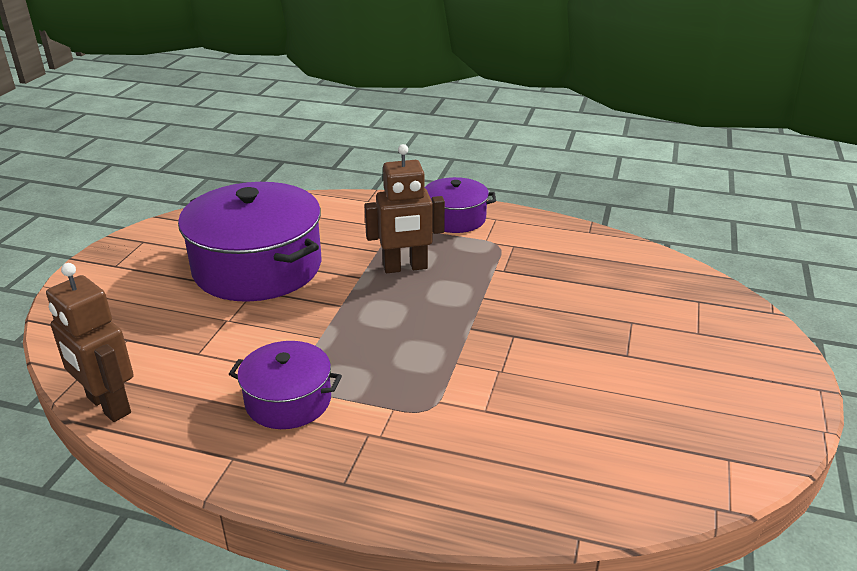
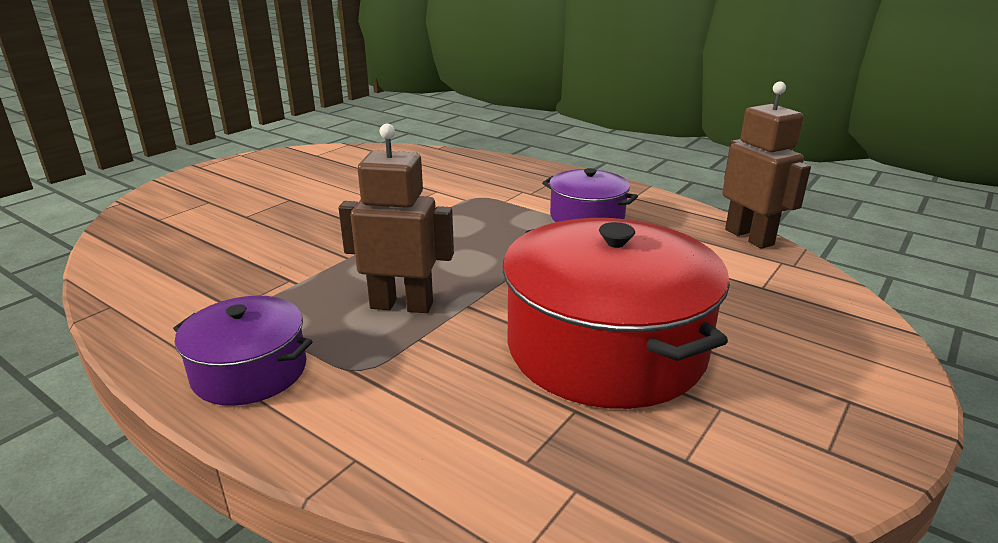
camera: 160 degrees left, 5 degrees down
(257, 267) = (605, 347): purple pot -> red pot

